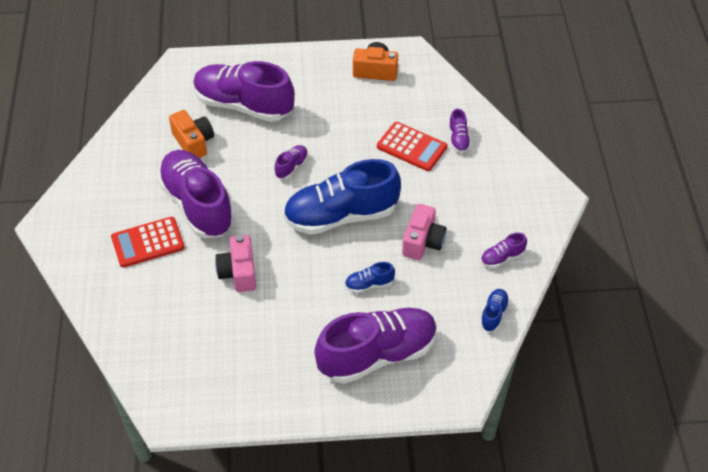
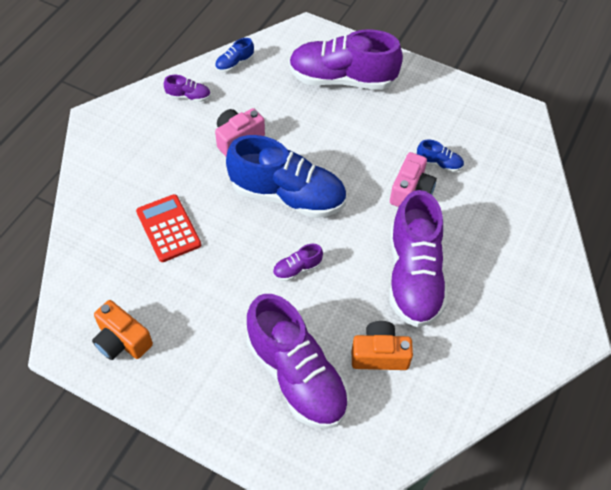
camera: 150 degrees left, 5 degrees up
(148, 243) = (480, 261): red calculator -> none
(193, 142) = (379, 354): orange camera -> orange camera turned 90 degrees clockwise
(369, 284) = (309, 128): blue shoe -> blue shoe (439, 163)
(458, 139) = (119, 213): purple shoe -> none

